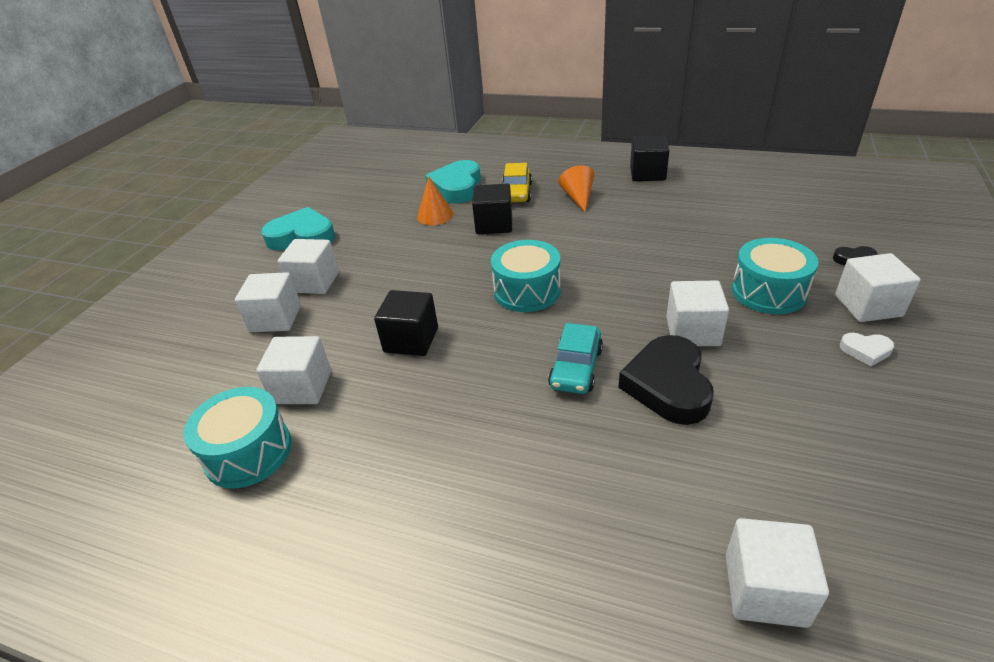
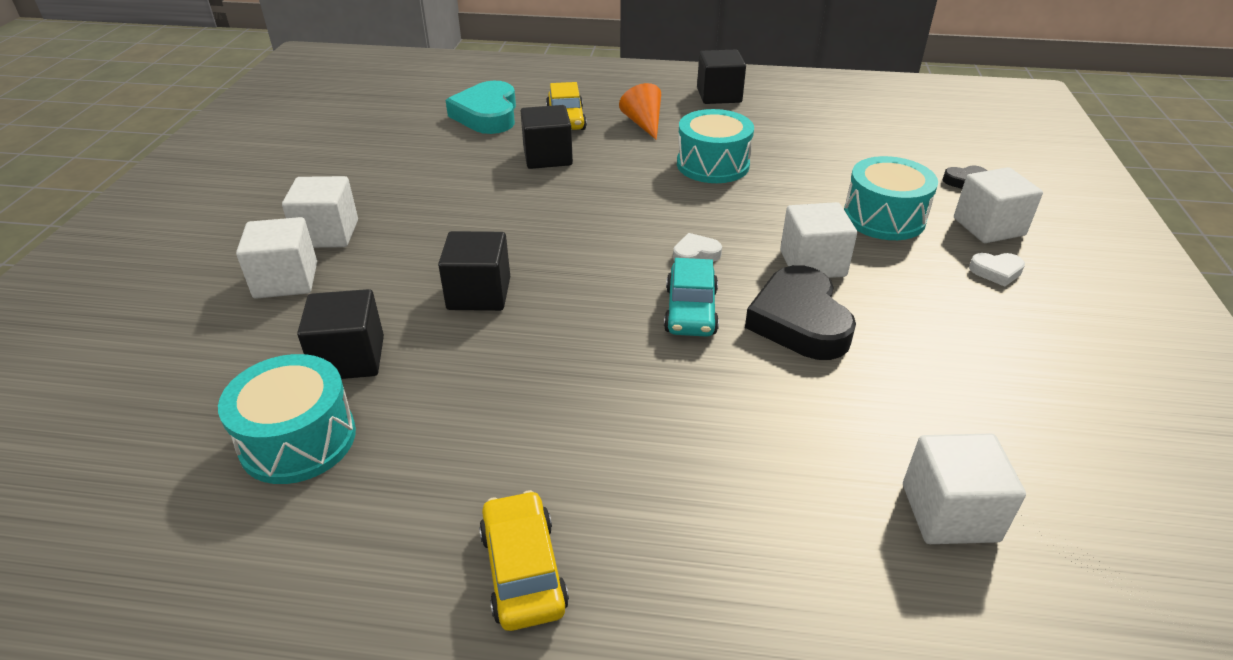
camera: 15 degrees left, 0 degrees up
(302, 237) = (292, 179): turquoise heart -> none
(302, 387) = (349, 358): white cube -> black cube
(381, 589) = (523, 570): none -> yellow car
(435, 215) = (468, 149): orange cone -> none
(527, 291) = (609, 230): turquoise drum -> turquoise drum (712, 165)
(593, 316) = (695, 254): none -> white heart

